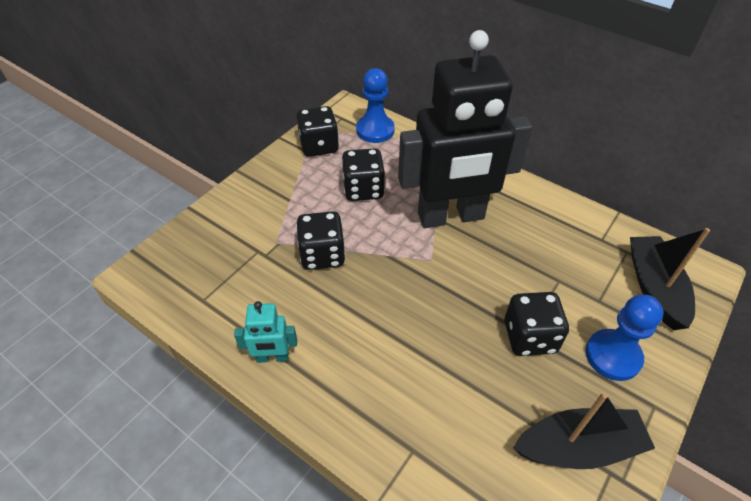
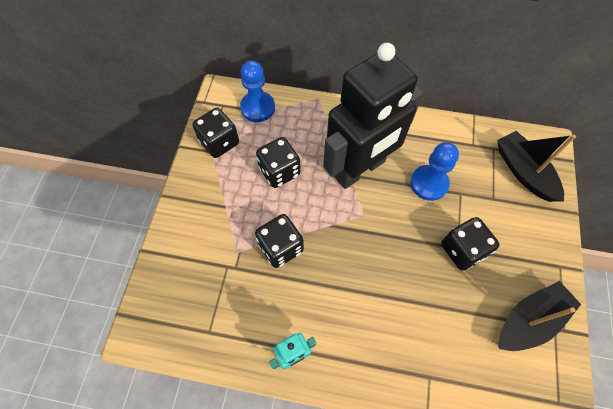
camera: 25 degrees left, 15 degrees up
(613, 356) = (520, 240): blue pawn -> blue pawn (429, 183)

